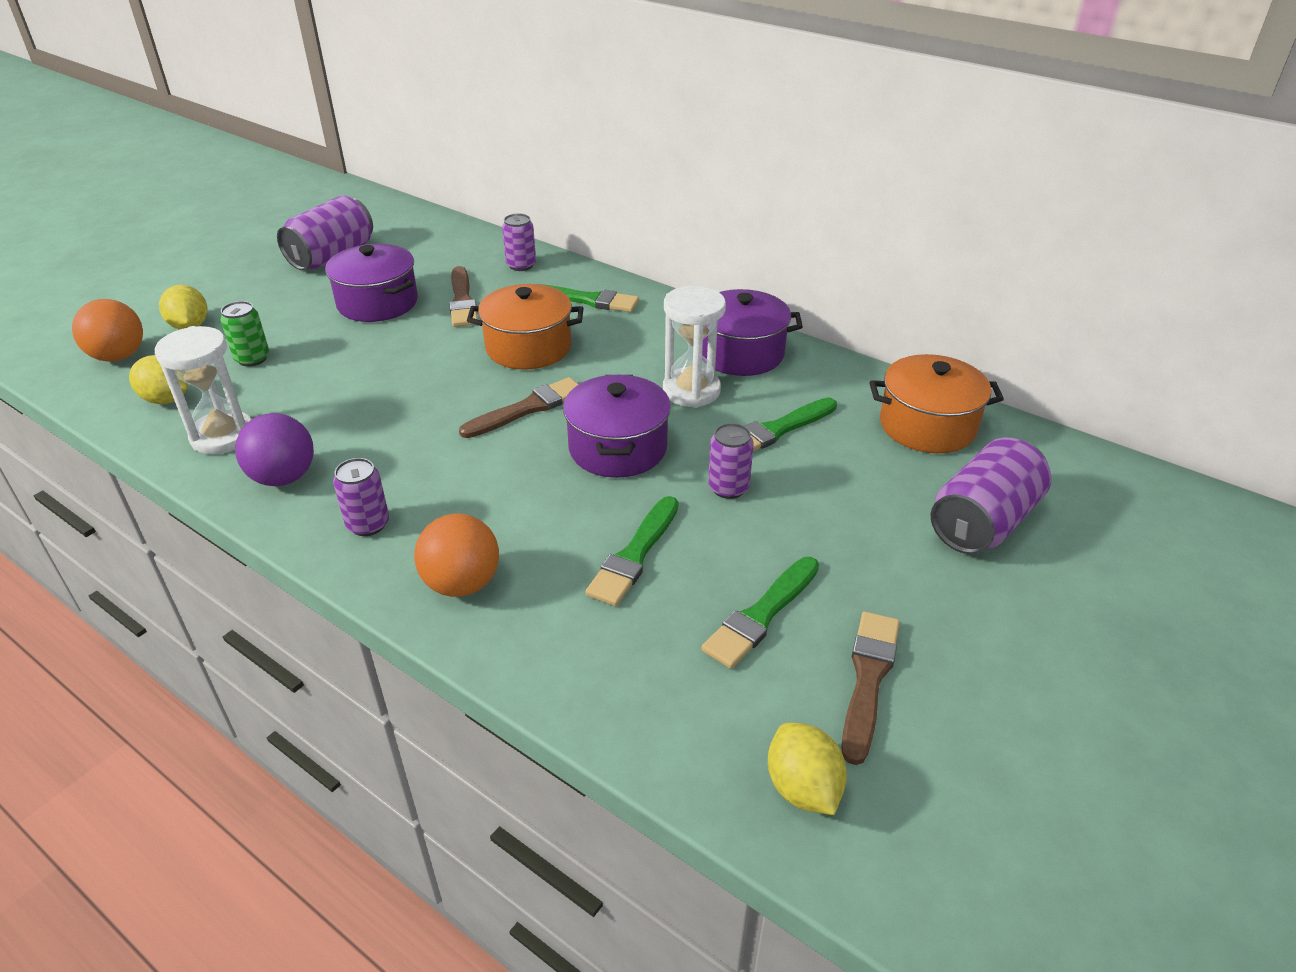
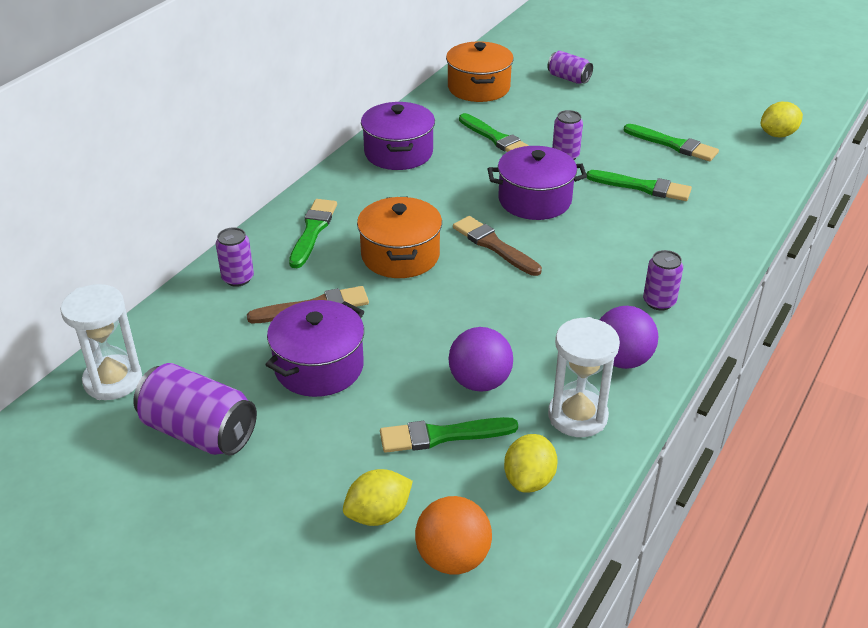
camera: 95 degrees left, 0 degrees up
(252, 358) = (442, 435): green can -> green brush
(307, 382) = (479, 382): none -> purple ball
(462, 584) = (698, 250): orange ball -> none
(691, 391) = (454, 172): white hourglass -> white hourglass (113, 380)
(868, 679) = (703, 116): brown brush -> none
(983, 522) = (569, 78): purple can -> purple can, size x0.58

